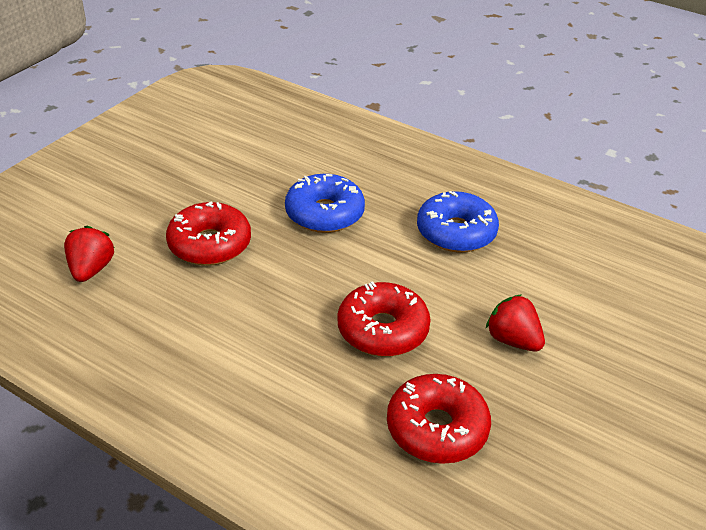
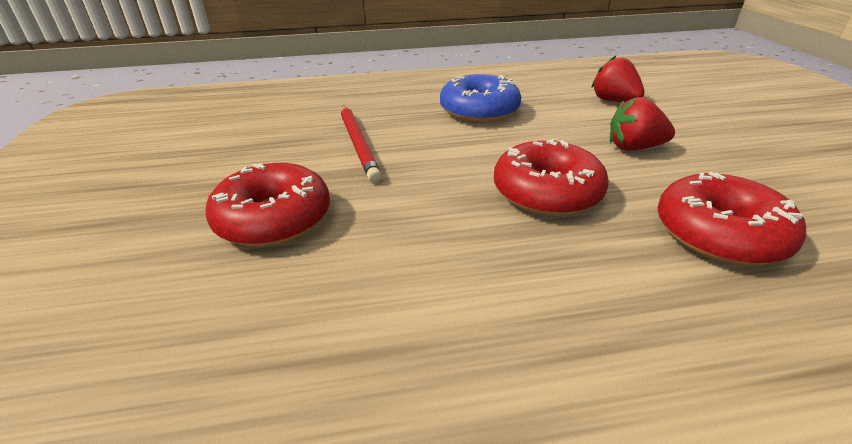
camera: 40 degrees left, 5 degrees down
(91, 269) = (126, 333): red strawberry -> red strawberry (614, 101)
(324, 214) = (358, 144): blue donut -> red pencil

